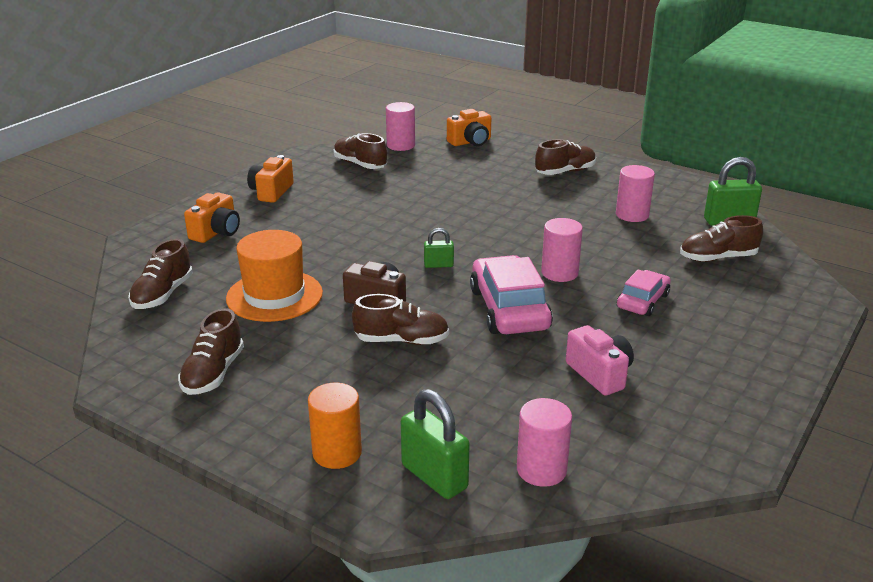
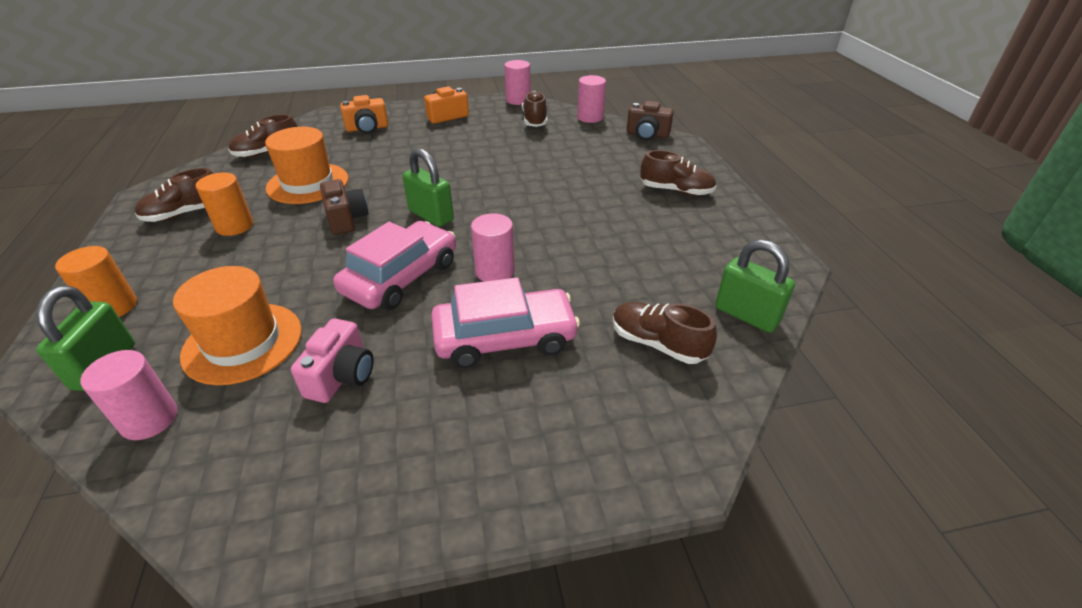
camera: 45 degrees right, 10 degrees up
(291, 354) = (235, 226): none -> orange cylinder
(401, 340) = (297, 256): brown shoe -> none
(438, 265) = (431, 216): green padlock -> green padlock, size x1.81
(470, 142) = (647, 135): orange camera -> brown camera
(496, 402) = (243, 342): none -> orange hat
(632, 215) = (659, 256): pink cylinder -> pink cylinder (518, 100)
(642, 301) = (505, 338): pink car -> pink car, size x1.70

